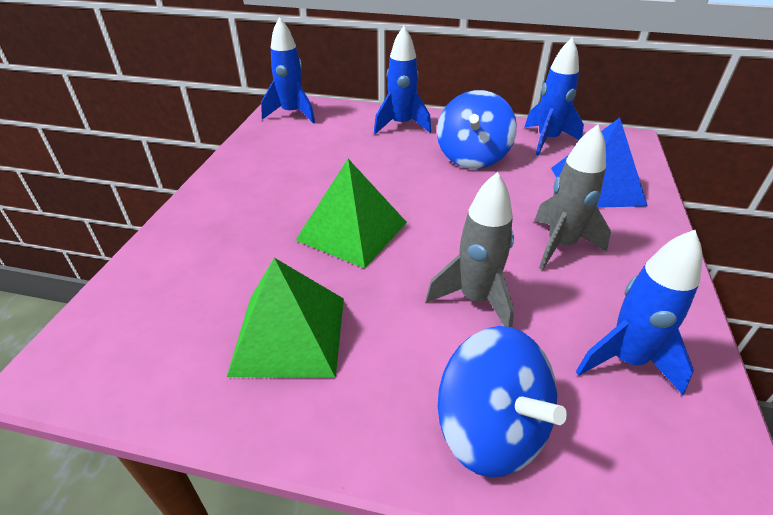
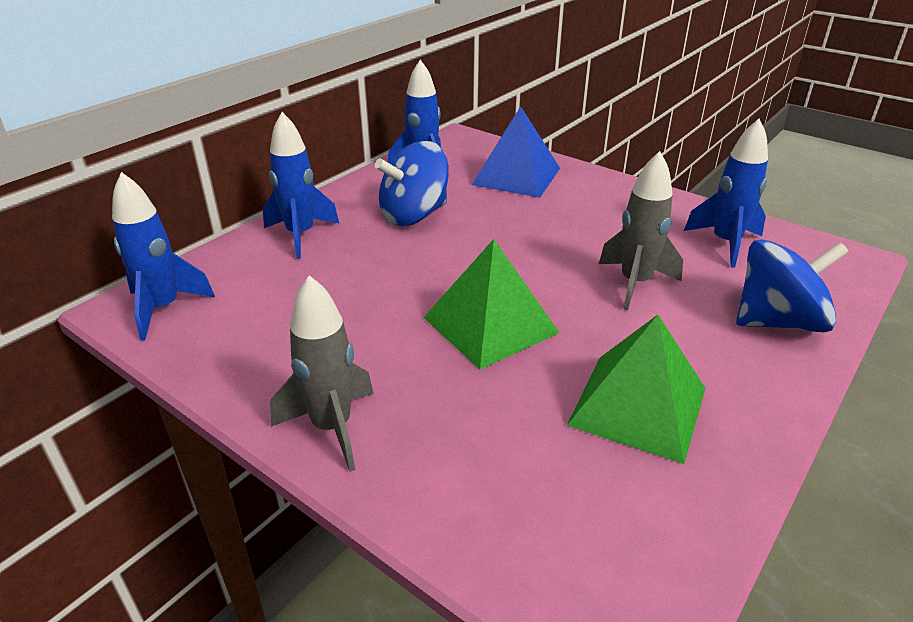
camera: 65 degrees left, 5 degrees down
(472, 157) = (414, 215): blue spinning top -> blue spinning top turned 105 degrees clockwise
(560, 245) = (587, 221): grey rocket -> grey rocket (332, 427)

